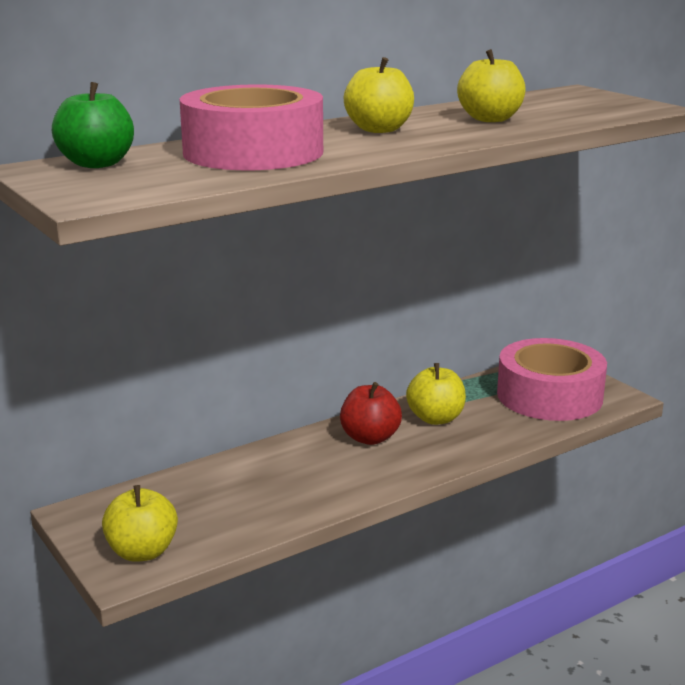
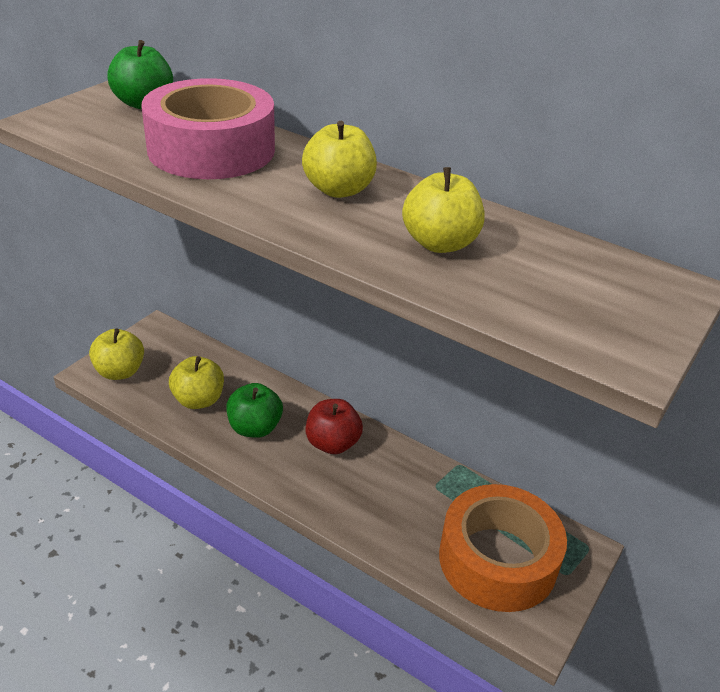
camera: 65 degrees right, 15 degrees up
(317, 475) = (255, 428): none -> green apple
(435, 418) = (393, 479): yellow apple -> yellow apple (198, 400)
(549, 396) = (497, 559): pink tape -> orange tape

